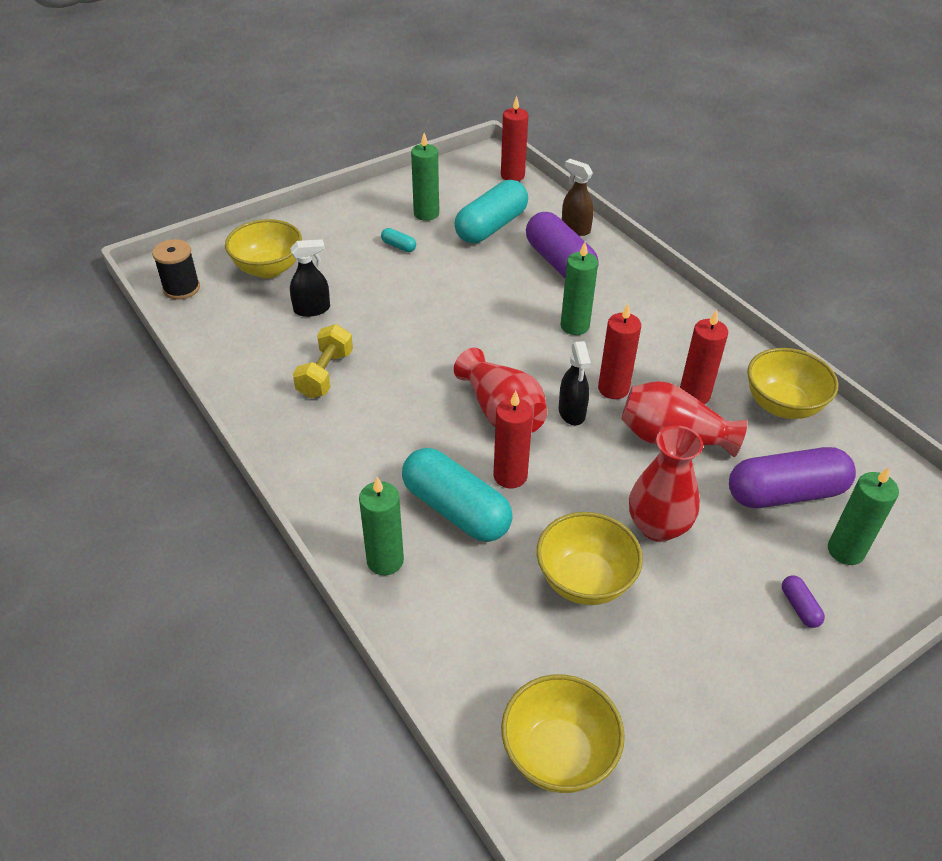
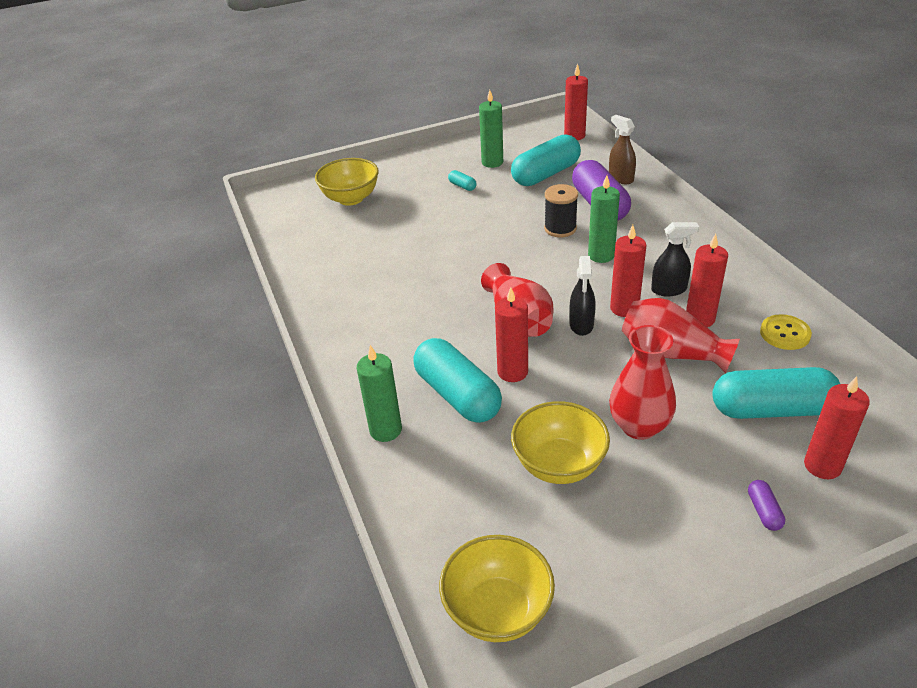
camera: 15 degrees right, 5 degrees down
(181, 288) = (278, 209): black spool -> black spool (560, 228)
(312, 309) = (378, 230): black spray bottle -> black spray bottle (669, 290)
(325, 374) = (375, 280): yellow dumbbell -> none
(782, 405) = (785, 333): yellow bowl -> yellow button
(785, 493) = (771, 409): purple capsule -> turquoise capsule
(845, 550) = (822, 466): green candle -> red candle

